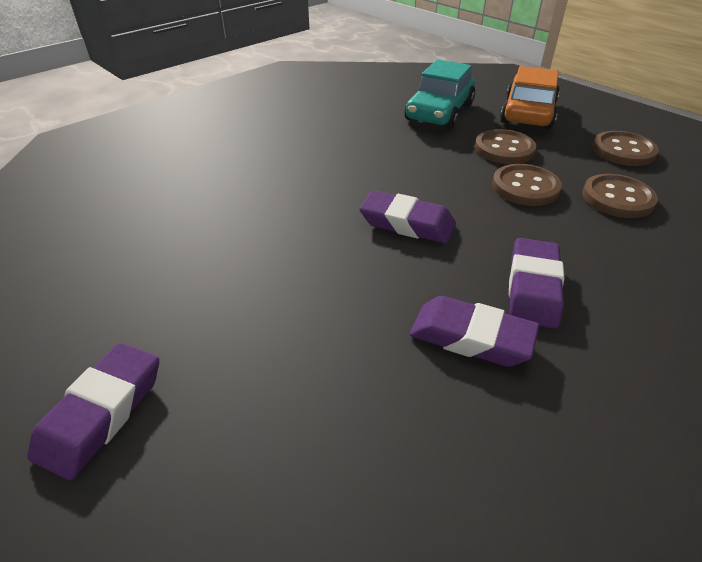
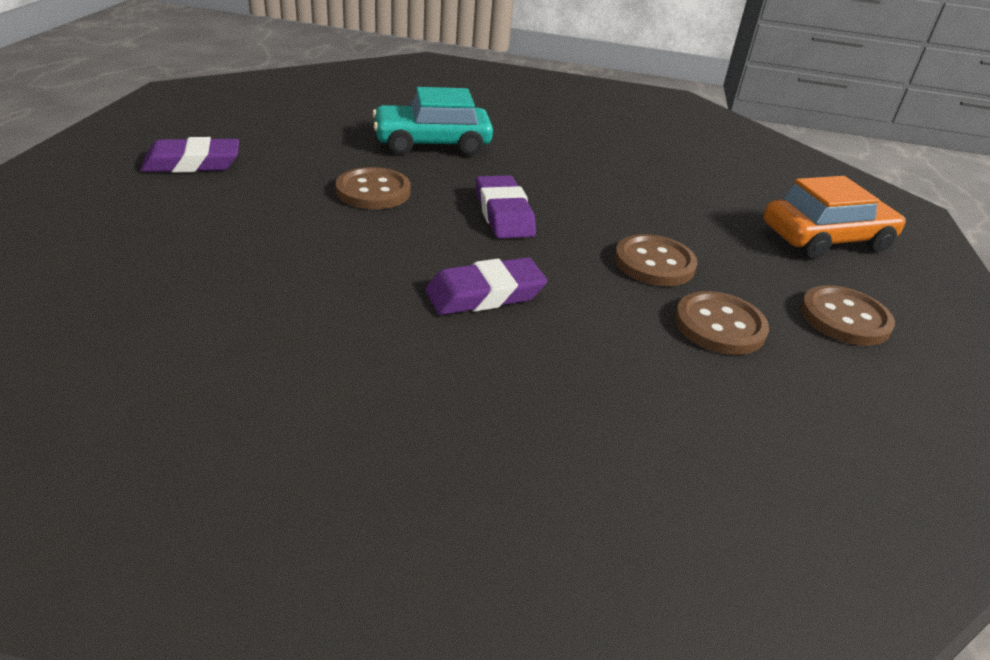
camera: 50 degrees right, 5 degrees down
(439, 112) = (729, 187): turquoise car -> turquoise car (432, 143)
(471, 337) = (384, 274): purple eraser -> none
(504, 149) = (713, 238): brown button -> brown button (373, 191)

